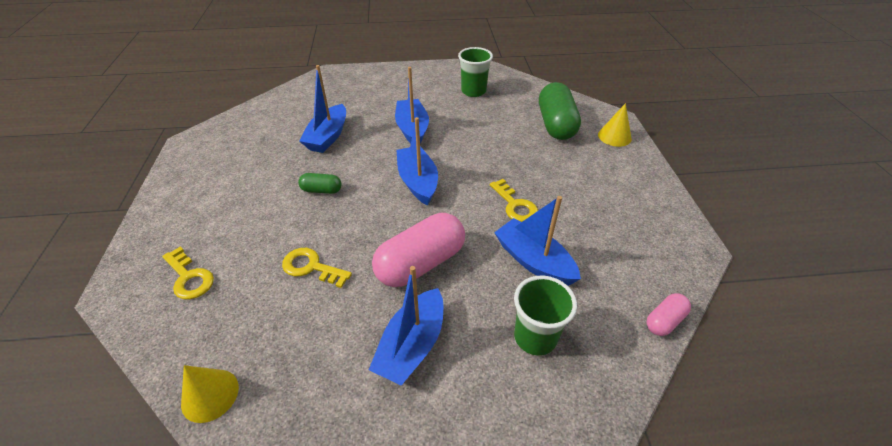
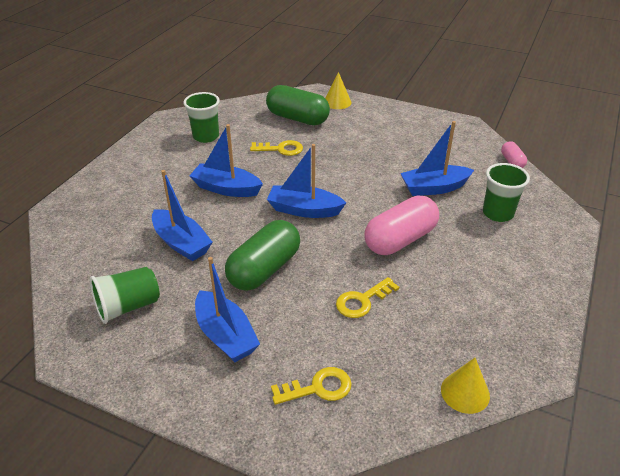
camera: 60 degrees left, 5 degrees down
(245, 143) = (128, 307): none -> green cup
(321, 190) = (264, 269): green capsule -> green capsule, size x2.04
(412, 345) = (475, 269): blue boat -> blue boat (225, 335)
(420, 263) = (400, 239): pink capsule -> pink capsule turned 60 degrees clockwise
(515, 205) = (373, 173): yellow key -> yellow key (281, 149)

